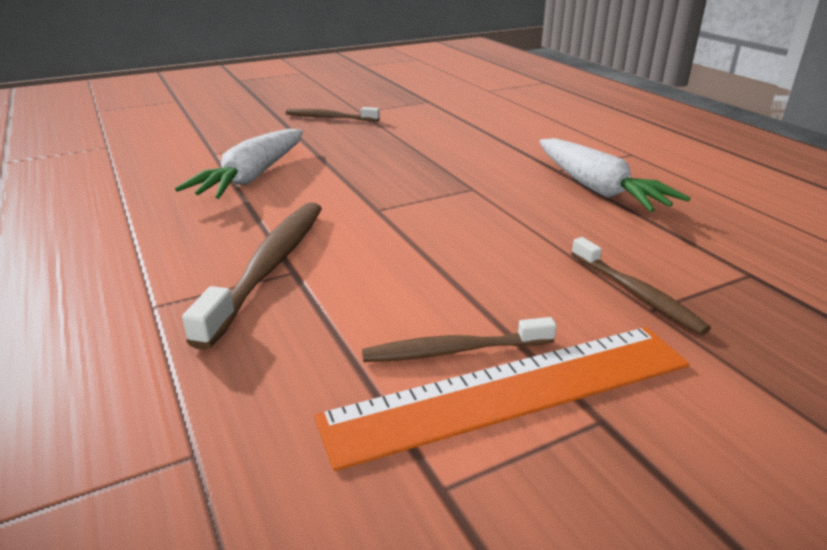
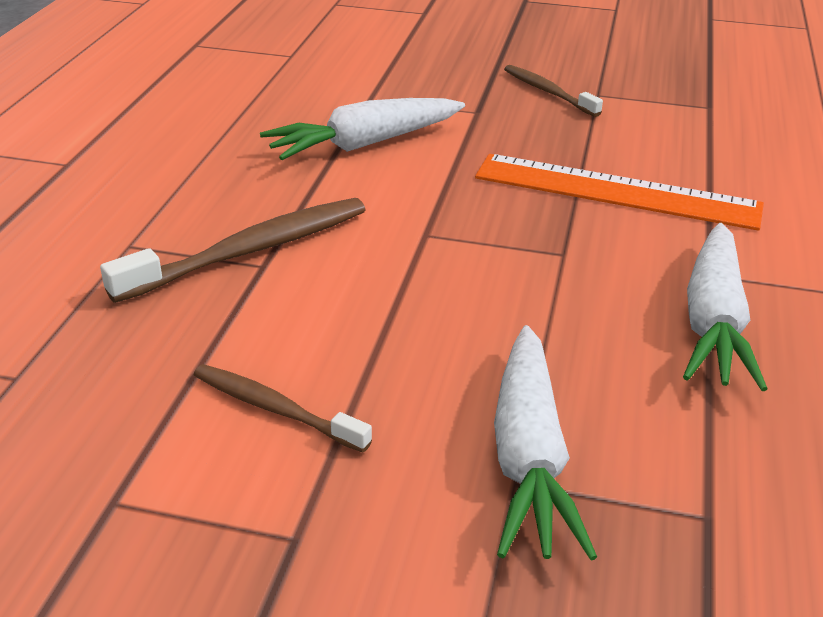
camera: 40 degrees right, 5 degrees up
(511, 391) = (264, 469): orange ruler -> orange ruler (616, 192)
(636, 293) = (529, 458): brown toothbrush -> white carrot

